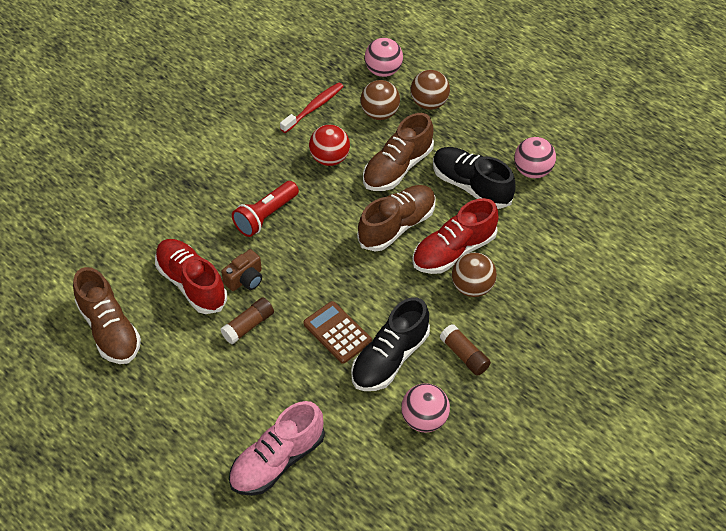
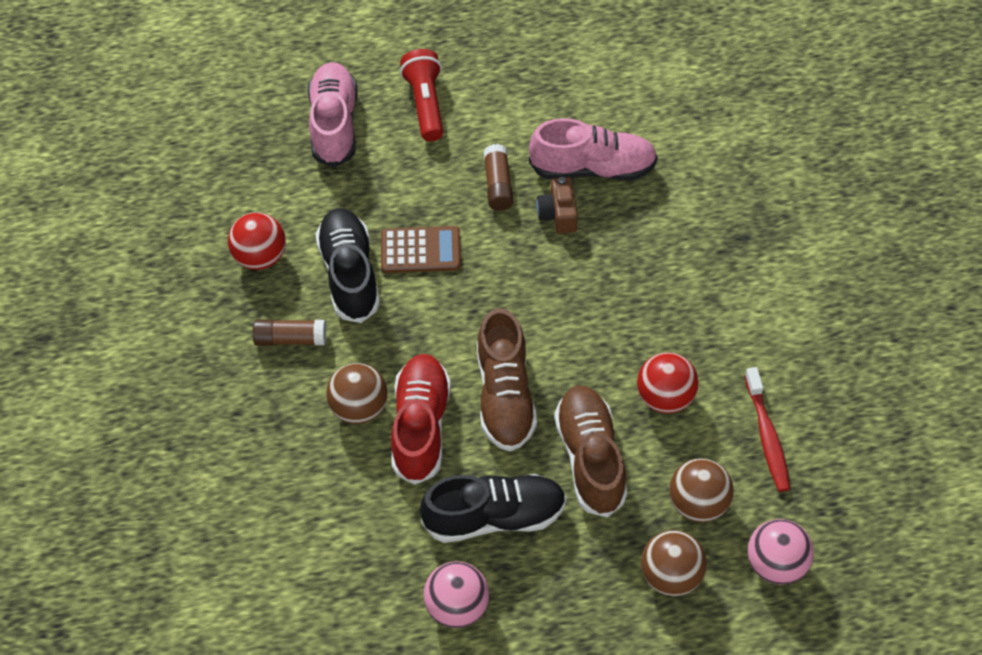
camera: 130 degrees right, 5 degrees up
(109, 330) = (593, 79): brown shoe -> none
(191, 283) = (593, 168): red shoe -> pink shoe
(266, 216) = (629, 281): red flashlight -> red flashlight (425, 104)
(424, 419) = (261, 257): pink ball -> red ball

